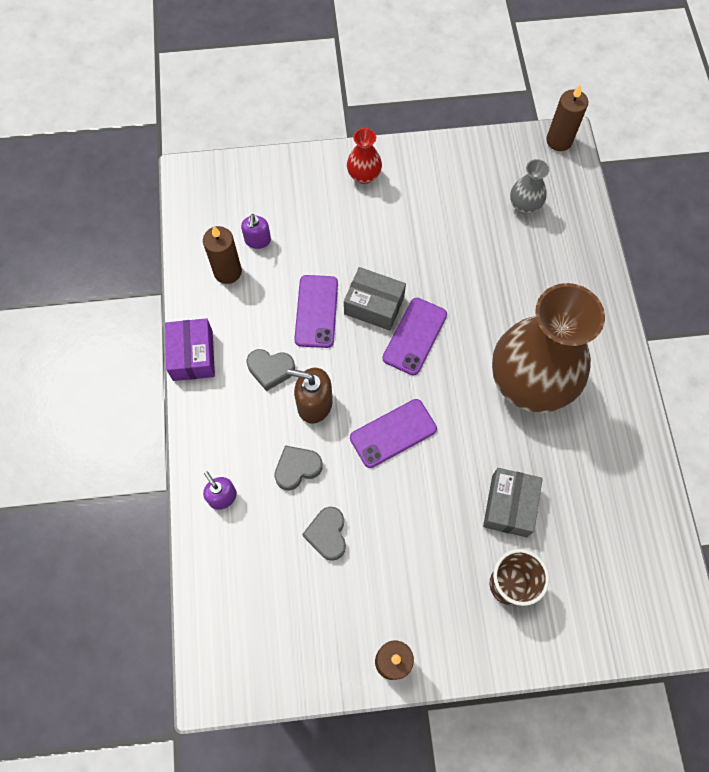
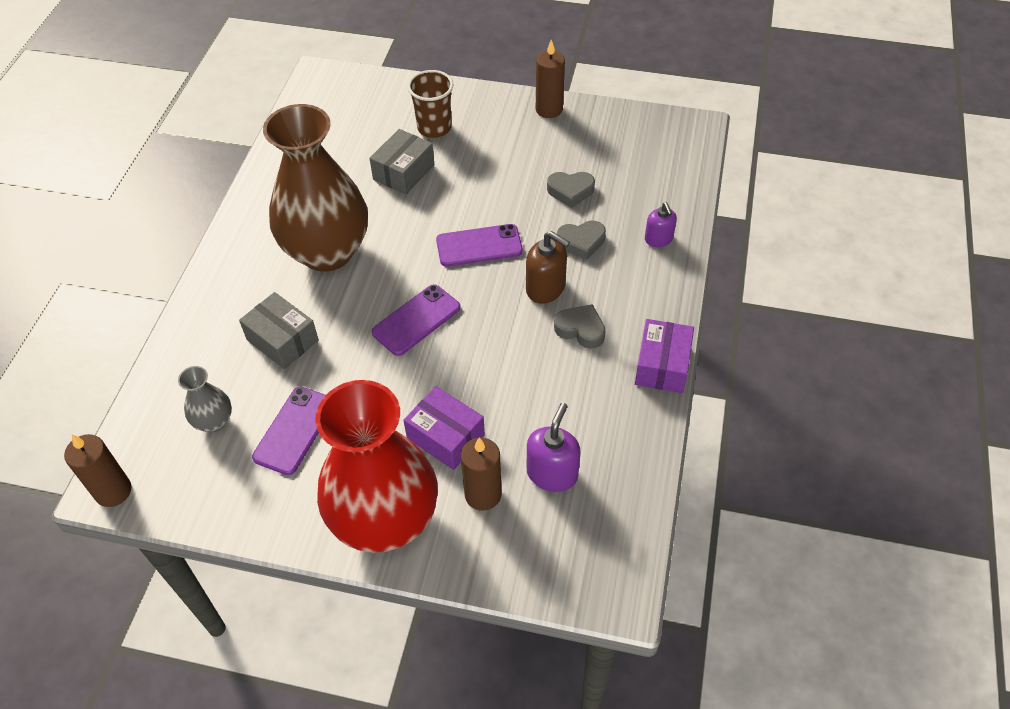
camera: 160 degrees left, 15 degrees down
(227, 272) = (600, 445): brown candle -> brown candle (483, 494)
(257, 240) = (552, 473): purple soap dispenser -> purple soap dispenser, size x1.51
(316, 311) = (510, 373): purple phone -> purple phone (294, 430)
(327, 534) = (570, 191): grey heart -> grey heart turned 75 degrees clockwise
(347, 244) = (445, 436): none -> purple box
(364, 176) = (384, 520): red vase -> red vase, size x2.38
(374, 305) = (444, 361): grey box -> grey box (282, 340)

